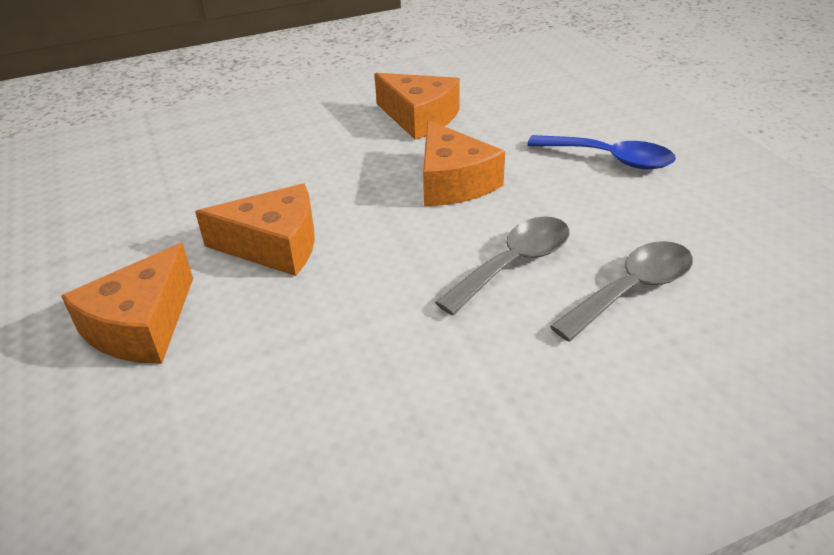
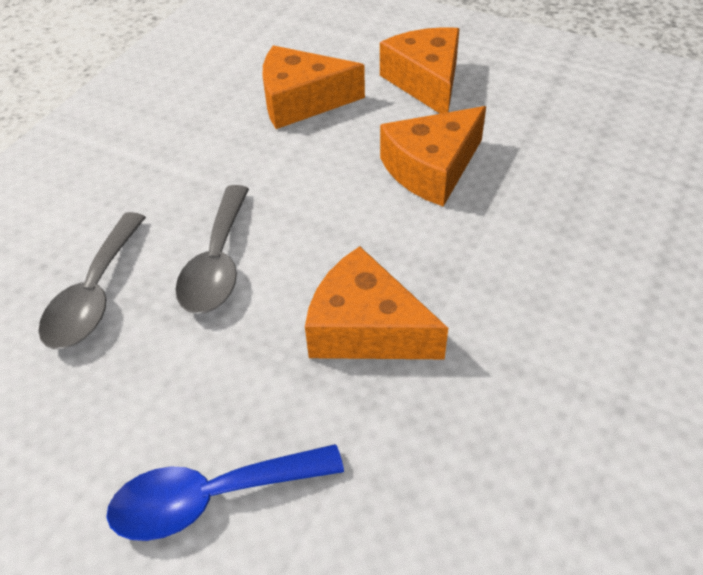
camera: 140 degrees right, 10 degrees up
(419, 118) = (536, 424): orange cheese -> orange cheese (301, 101)

